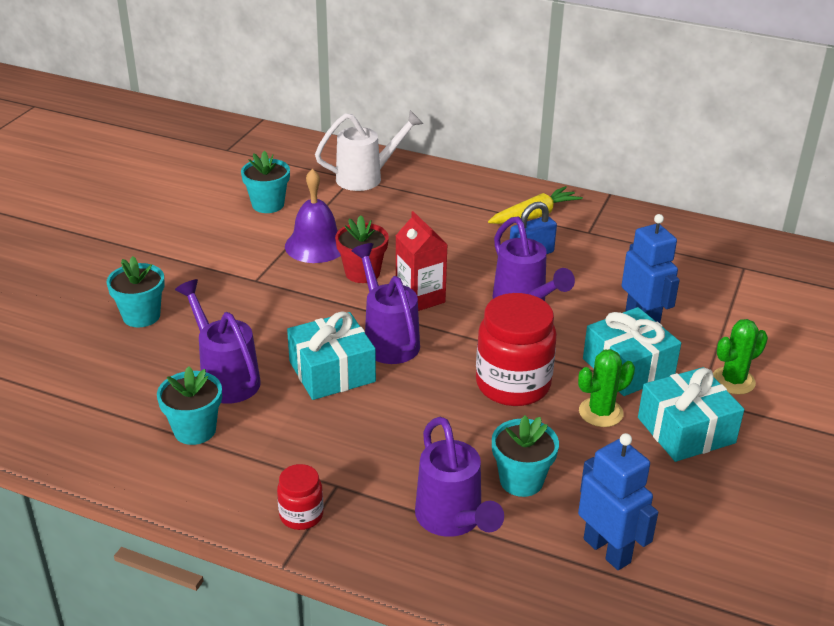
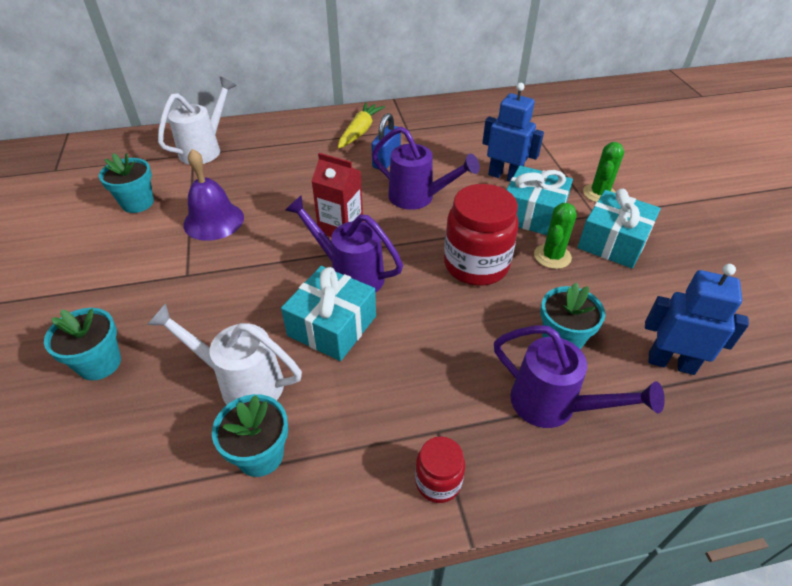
camera: 35 degrees left, 10 degrees up
(225, 377) = (241, 382): purple watering can -> white watering can
(362, 273) = (275, 227): red flower pot -> none

